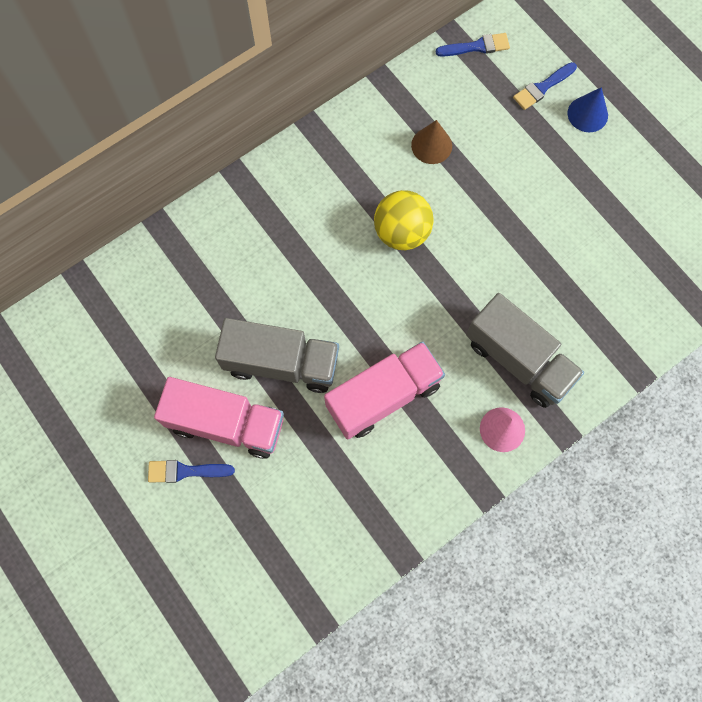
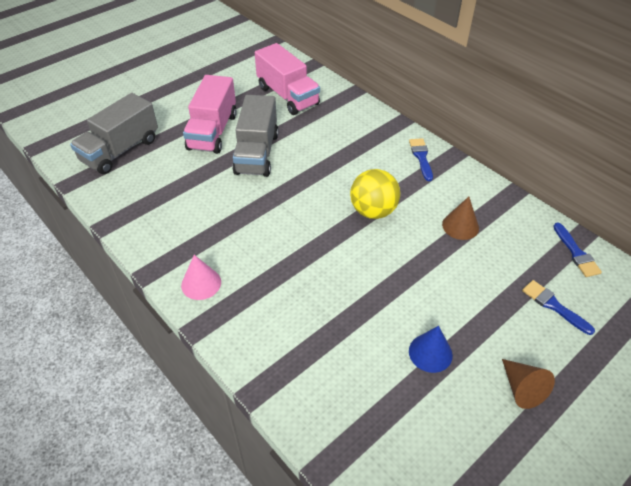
camera: 85 degrees right, 25 degrees down
(185, 471) = (181, 117): blue brush -> blue brush (421, 157)
(383, 396) = (231, 208): pink truck -> pink truck (287, 96)
(518, 359) = (265, 293): grey truck -> grey truck (120, 150)
(587, 114) = (538, 346): blue cone -> blue cone (430, 353)
(631, 140) = (522, 388): none -> brown cone

